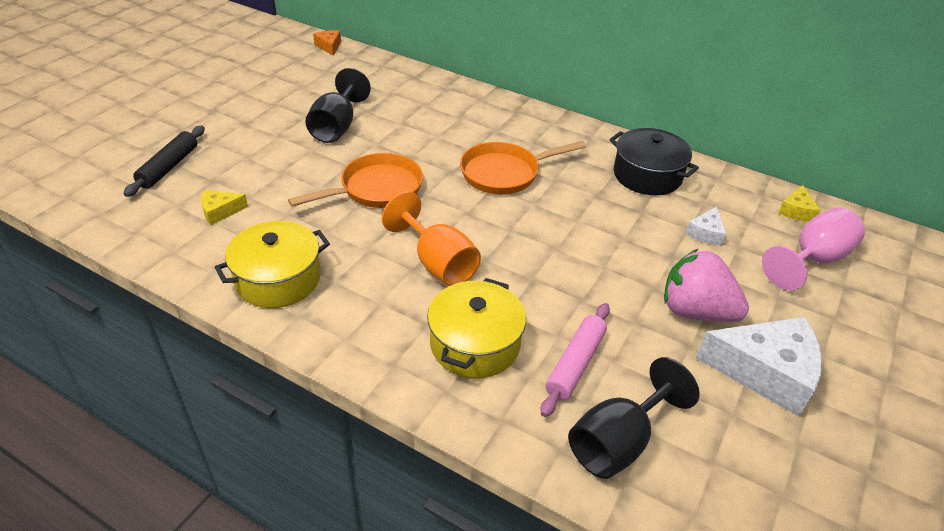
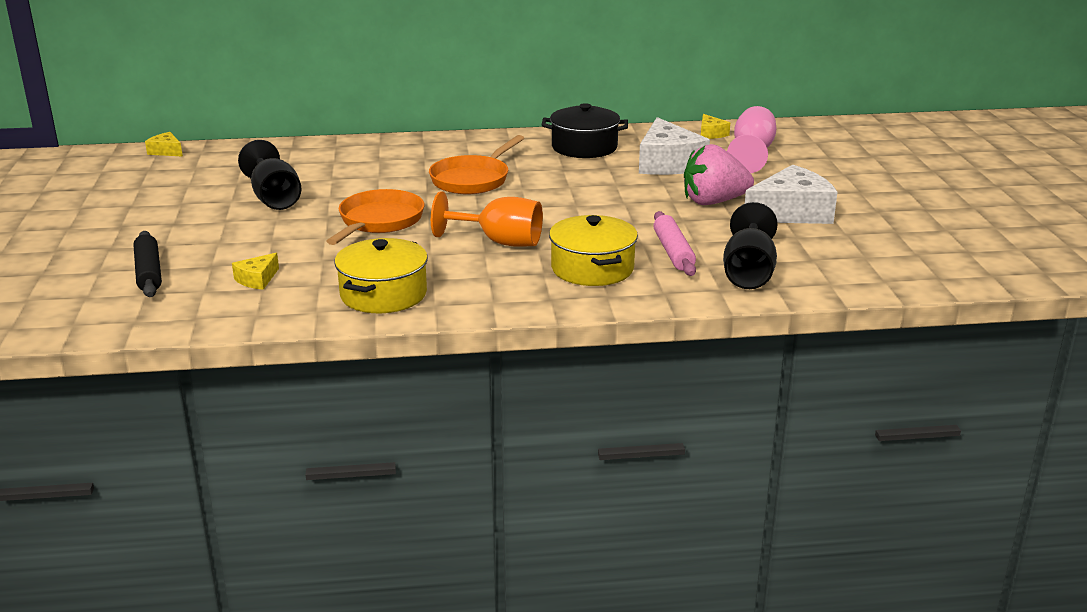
camera: 35 degrees left, 15 degrees down
(329, 46) = (166, 151): orange cheese -> yellow cheese
(706, 233) = (668, 163): white cheese -> white cheese, size x2.12

